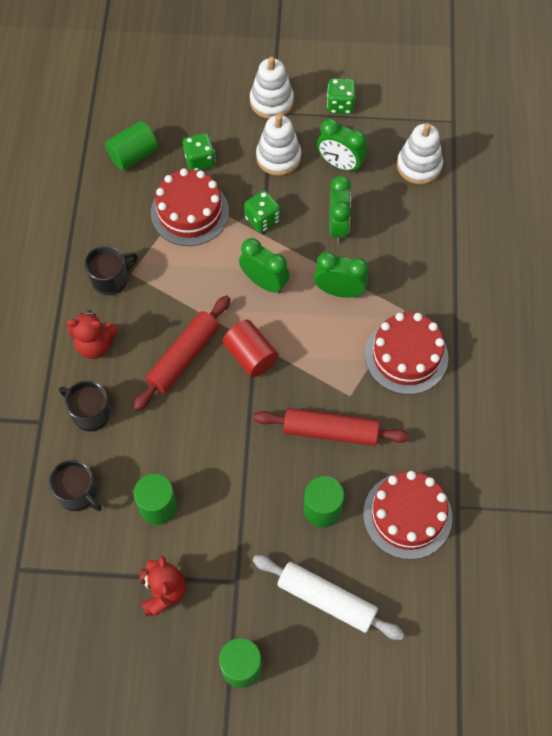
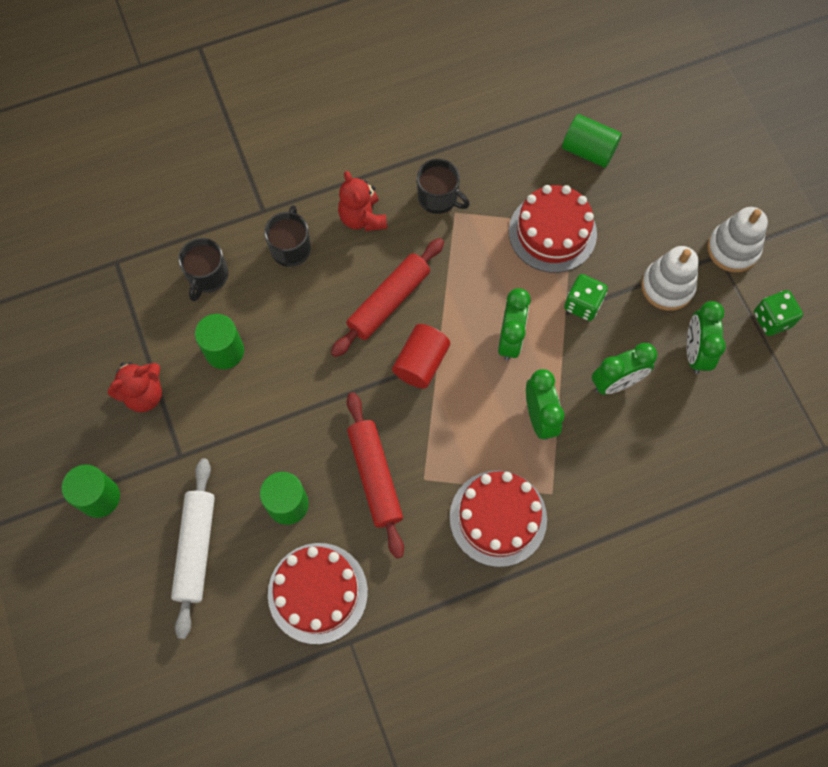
camera: 65 degrees right, 5 degrees up
(183, 357) = (388, 302): red rolling pin -> red rolling pin turned 60 degrees counterclockwise
(200, 160) = (618, 214): green dice -> none
(419, 165) = (743, 435): white stacking toy -> none

